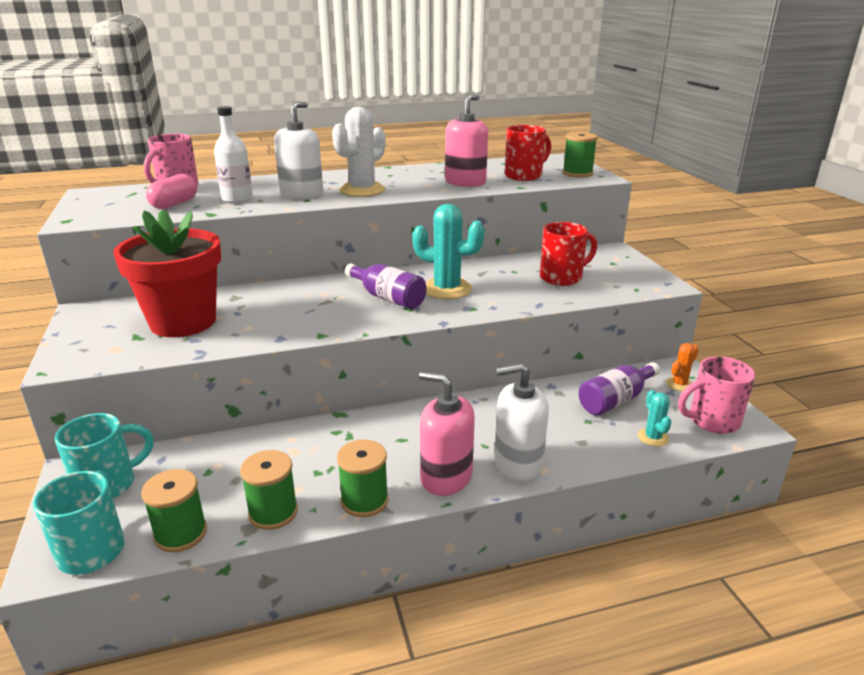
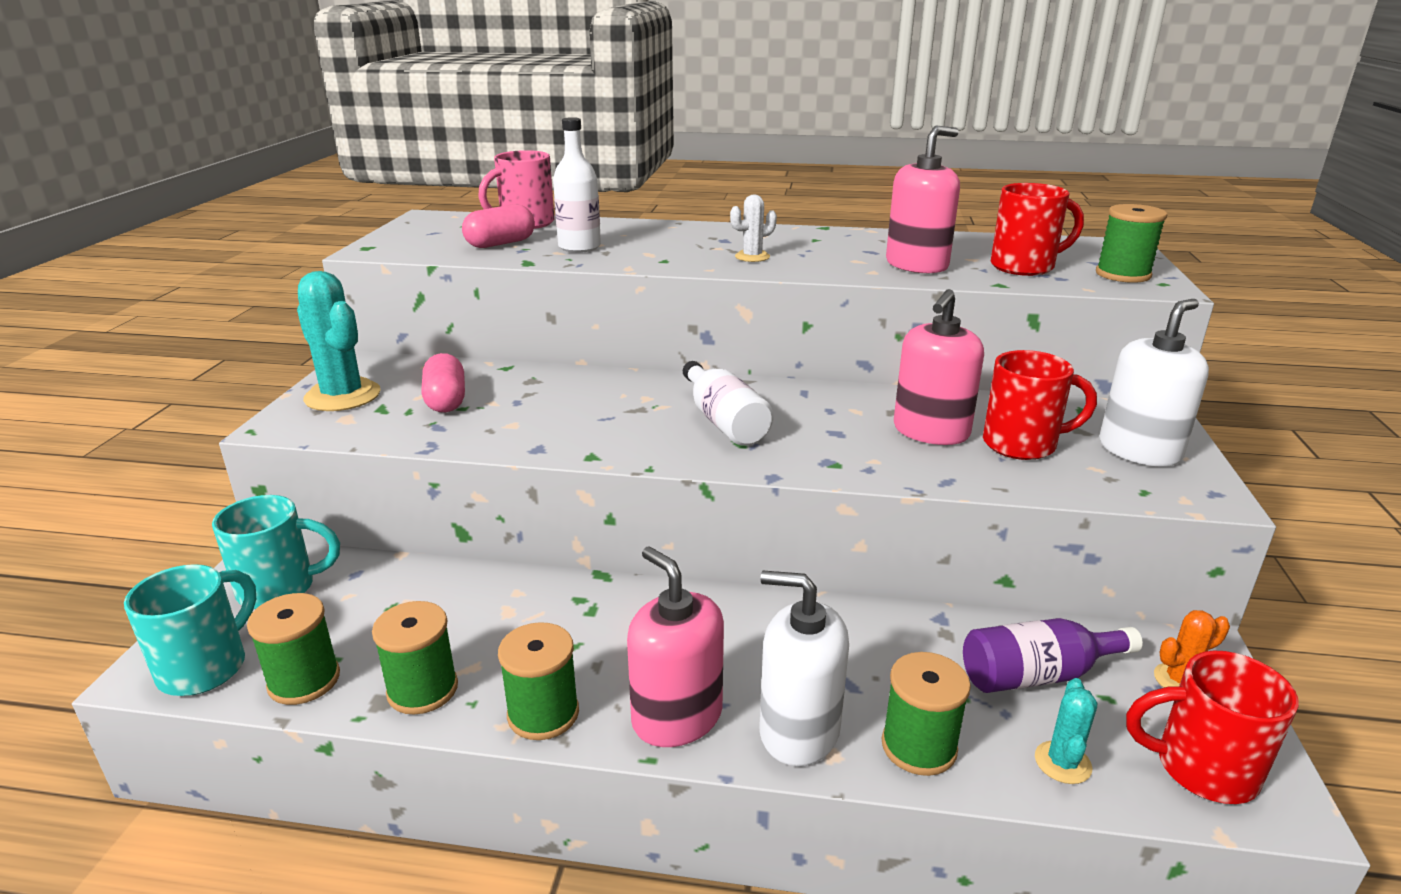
camera: 25 degrees right, 0 degrees up
(183, 322) = (446, 400): red flower pot -> pink capsule
(301, 194) = (665, 252): white soap dispenser -> white soap dispenser (1139, 450)
(362, 190) = (752, 257): white cactus -> white cactus, size x0.52
(388, 298) = (724, 421): purple bottle -> white bottle
(447, 289) = (820, 425): turquoise cactus -> turquoise cactus (342, 396)
(510, 280) = (931, 431): none -> pink soap dispenser
(582, 451) = (919, 746): none -> green spool
(712, 421) = (1202, 769): pink mug -> red mug

